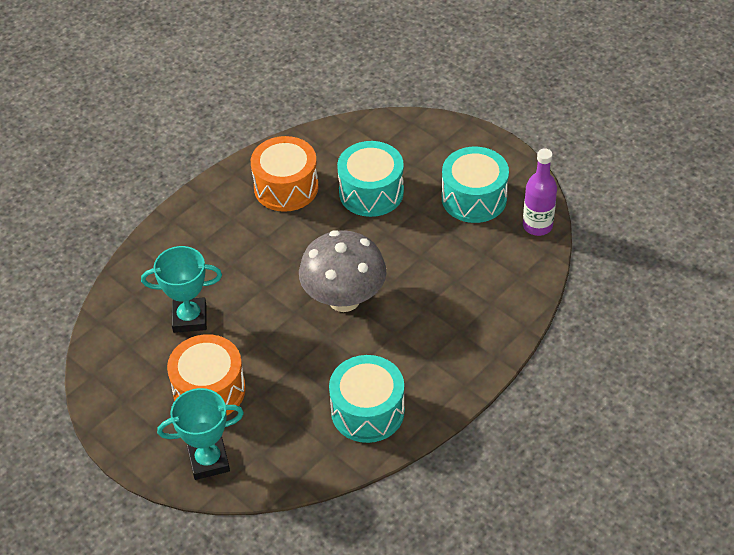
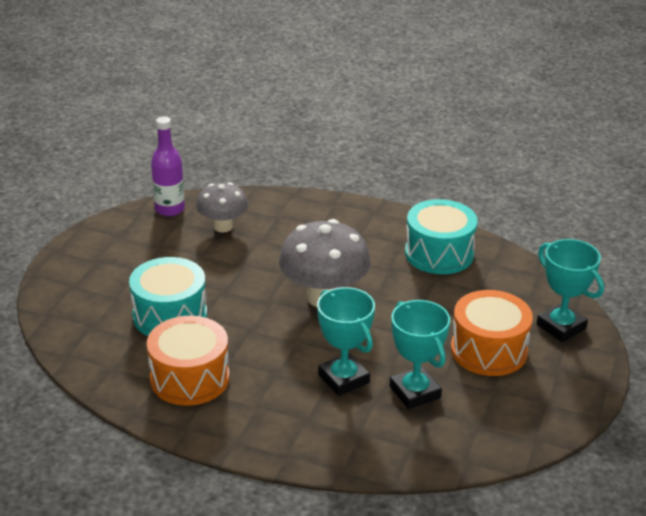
camera: 115 degrees left, 15 degrees down
(232, 278) = (343, 379): none -> turquoise trophy
(474, 198) = (149, 250): turquoise drum -> none
(490, 257) = (223, 226): none -> grey mushroom

